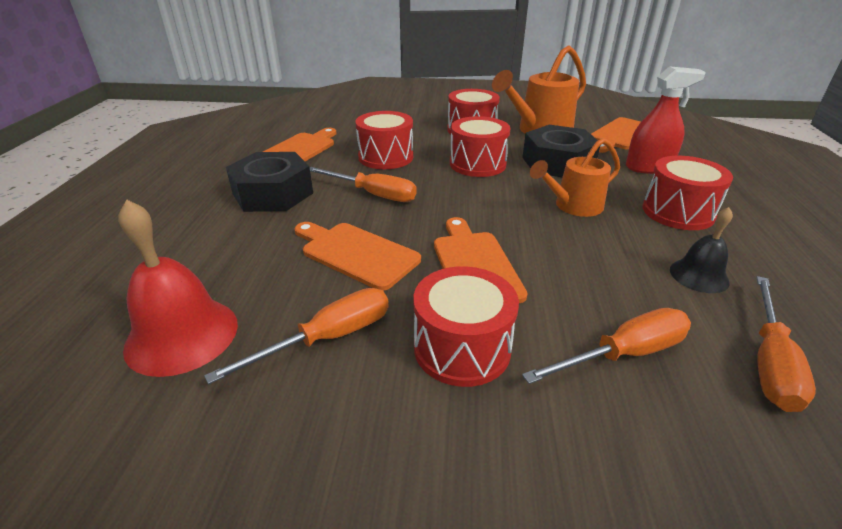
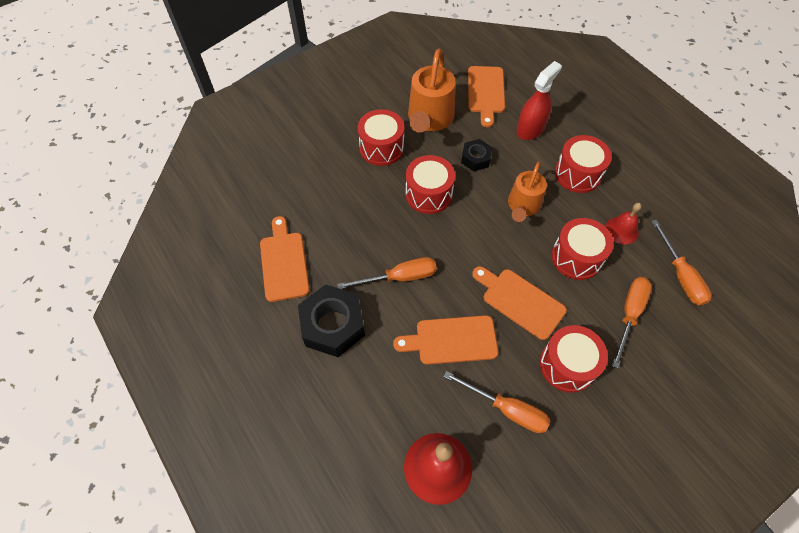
camera: 40 degrees left, 25 degrees up
(328, 338) = (506, 409): orange screwdriver -> orange screwdriver turned 105 degrees clockwise
(385, 157) = (359, 227): red drum -> red drum (576, 257)
(557, 163) = (475, 158): black nut -> black nut, size x0.55
(699, 275) = (622, 230): black bell -> red bell

